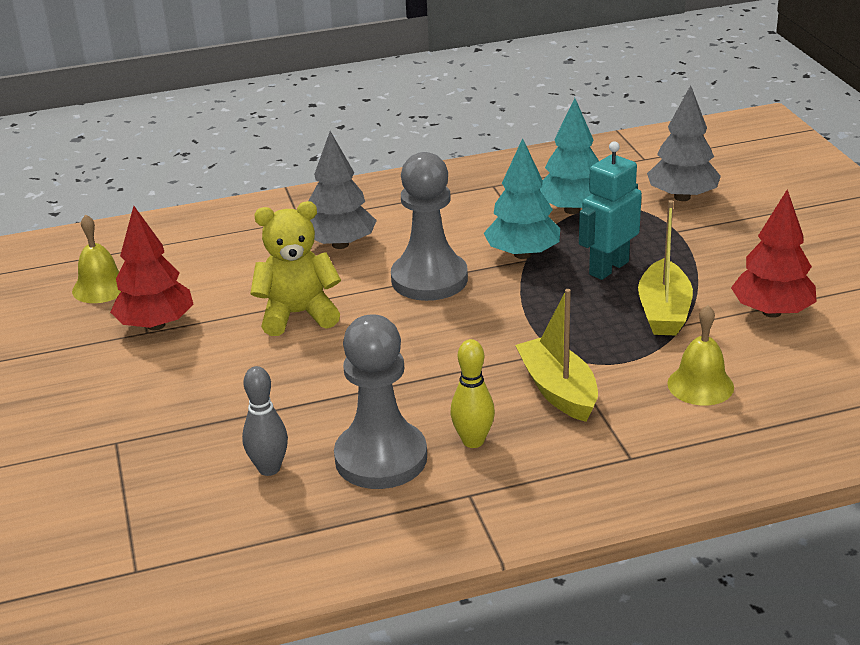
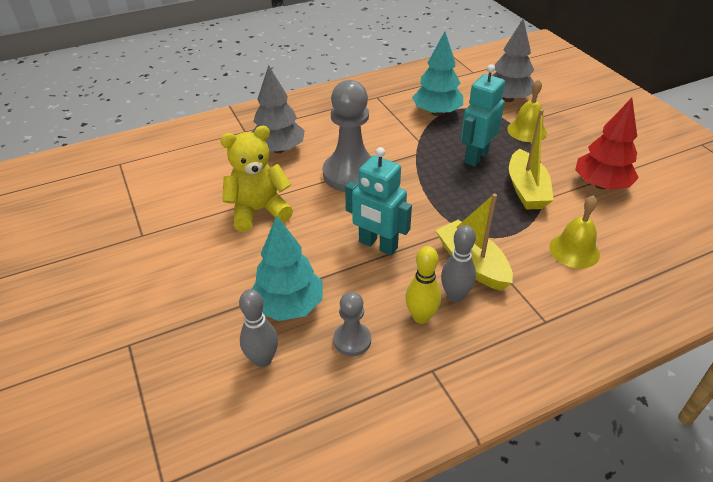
camera: 10 degrees left, 10 degrees up
(101, 287) = (100, 197): yellow bell -> yellow bell (527, 131)
(156, 325) = (148, 228): red tree -> none
(381, 458) = (352, 340): grey pawn -> grey pawn, size x0.51
(441, 362) = (377, 245): none -> turquoise robot
(522, 254) = (412, 149): turquoise tree -> turquoise tree (288, 306)
(524, 422) = (455, 295): none -> grey bowling pin

